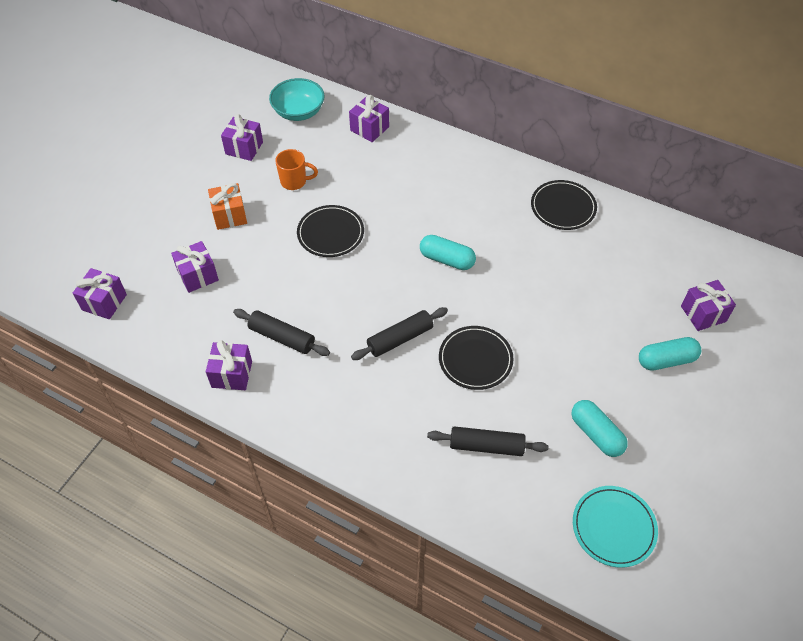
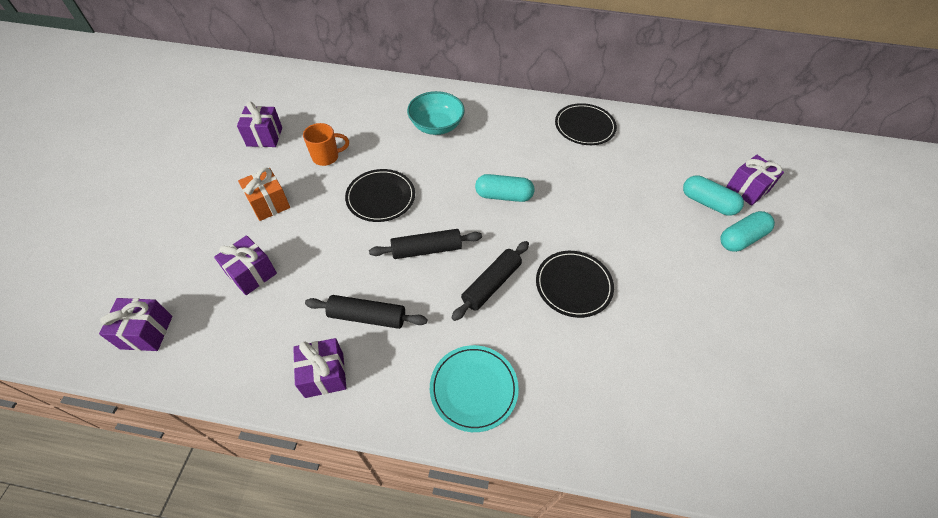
camera: 20 degrees left, 0 degrees up
(298, 112) = (309, 94): turquoise bowl -> turquoise bowl (436, 126)
(369, 128) = (383, 96): purple gift -> none
(486, 446) = (626, 373): black rolling pin -> black rolling pin (426, 249)
(596, 434) = (720, 328): turquoise capsule -> turquoise capsule (707, 203)
(613, 527) = (789, 422): turquoise plate -> turquoise plate (473, 388)

